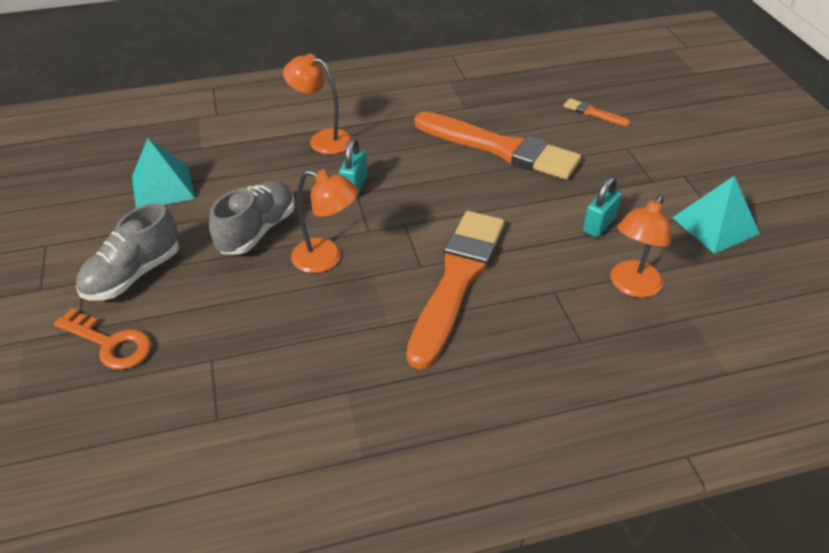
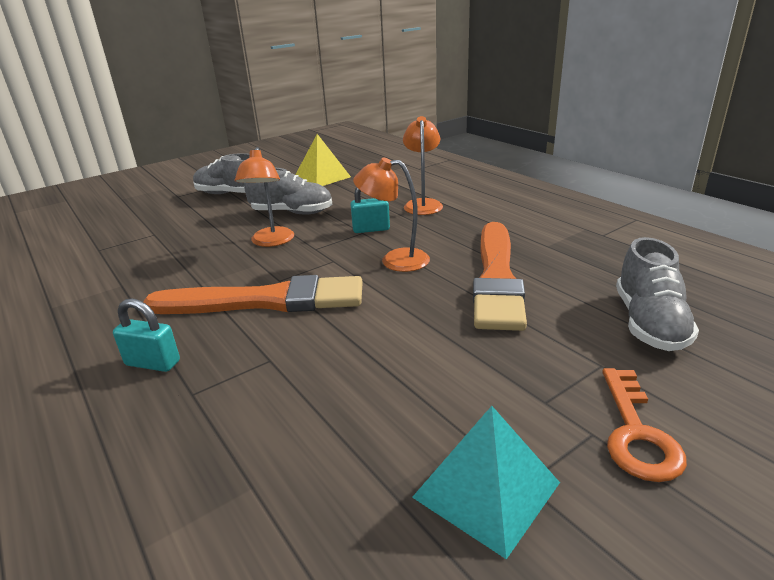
camera: 70 degrees right, 15 degrees down
(110, 343) = (166, 205): orange key -> orange key (636, 433)
(162, 187) = (322, 177): turquoise pyramid -> yellow pyramid
(593, 113) = (649, 323): orange brush -> grey shoe
(599, 225) = (407, 370): turquoise padlock -> turquoise padlock (153, 363)
(631, 286) = (298, 418): orange lamp -> orange lamp (395, 260)

